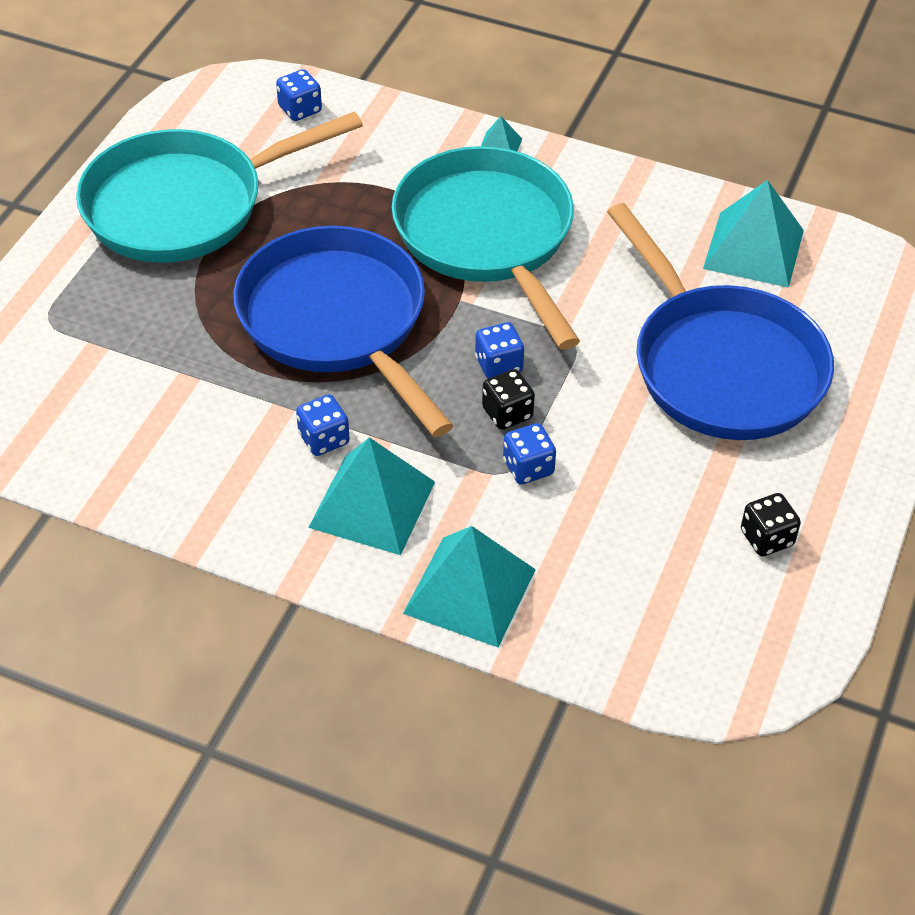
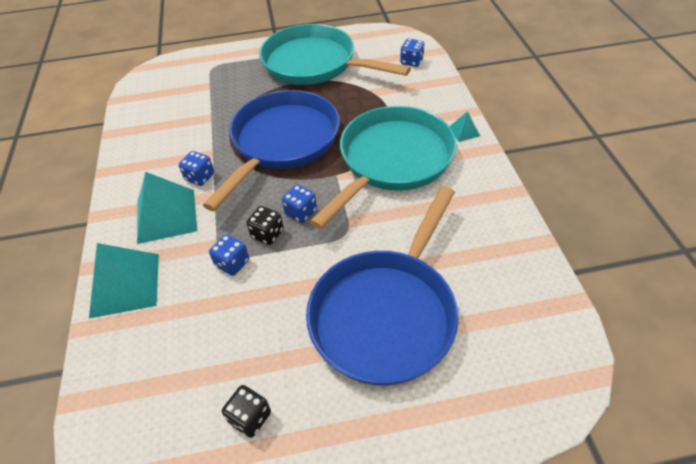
camera: 60 degrees right, 0 degrees up
(754, 249) = (506, 278): turquoise pyramid -> none

